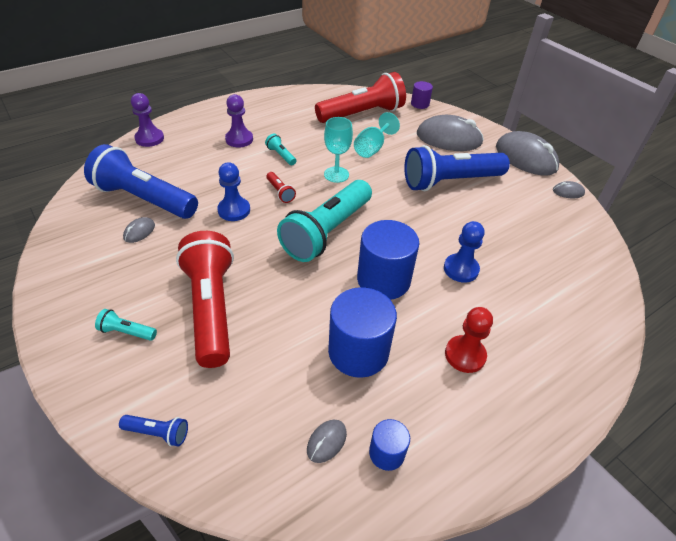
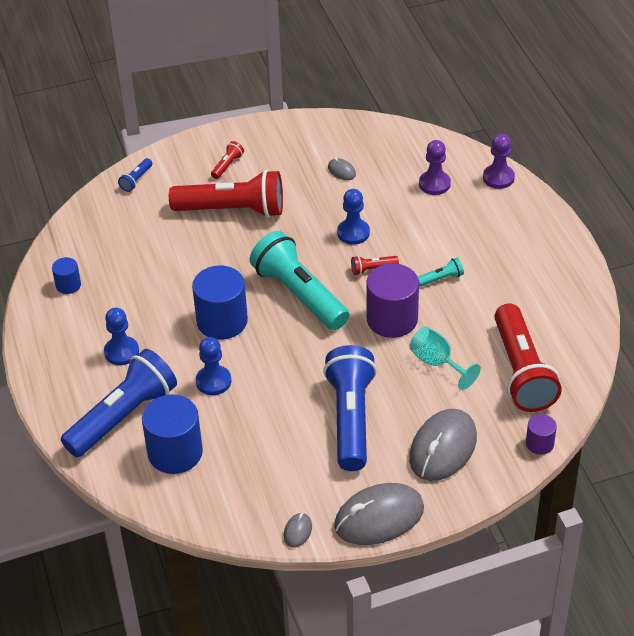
camera: 110 degrees right, 0 degrees up
(127, 332) = (227, 165): turquoise flashlight -> red flashlight
(144, 199) = (389, 173): blue flashlight -> blue flashlight (123, 416)
(239, 139) = (482, 247): purple pawn -> purple pawn (434, 184)
(326, 441) = (91, 257): grey mouse -> none
(336, 174) = (392, 319): turquoise goblet -> purple cylinder
(358, 351) = (154, 288): blue cylinder -> blue cylinder (175, 452)
(465, 355) = (121, 352): red pawn -> blue pawn

